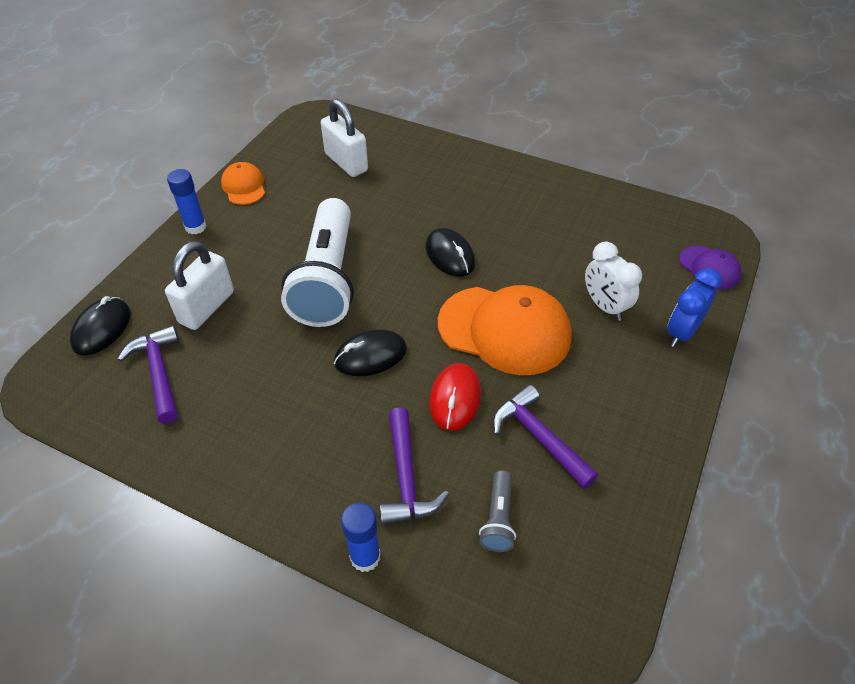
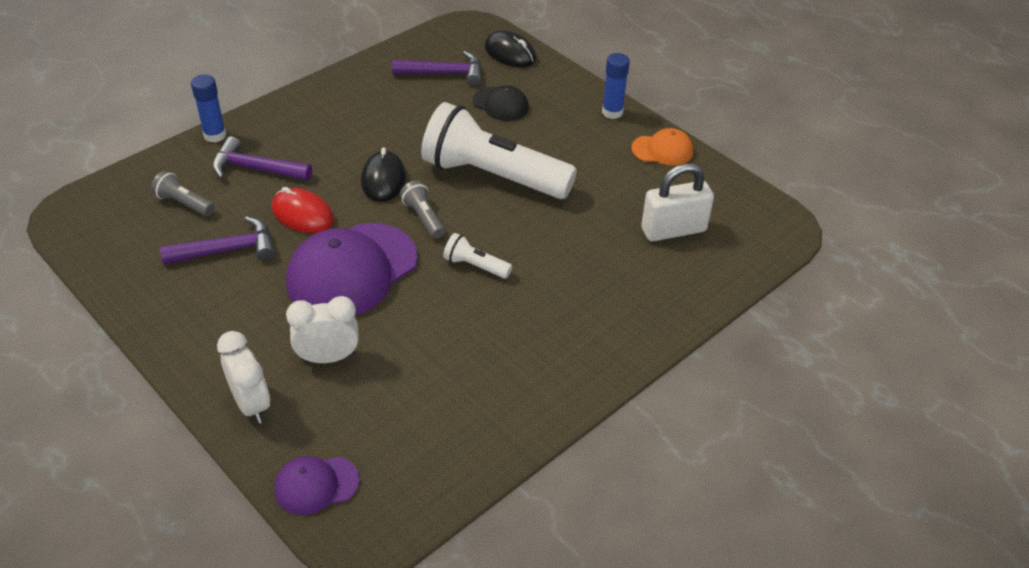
camera: 110 degrees right, 5 degrees down
(207, 307) = (500, 104): white padlock -> black cap
(409, 307) = (423, 218): none -> grey flashlight
(450, 255) = (475, 266): black mouse -> white flashlight
(505, 330) = (352, 271): orange cap -> purple cap
(681, 332) = (251, 404): blue clock -> white clock

